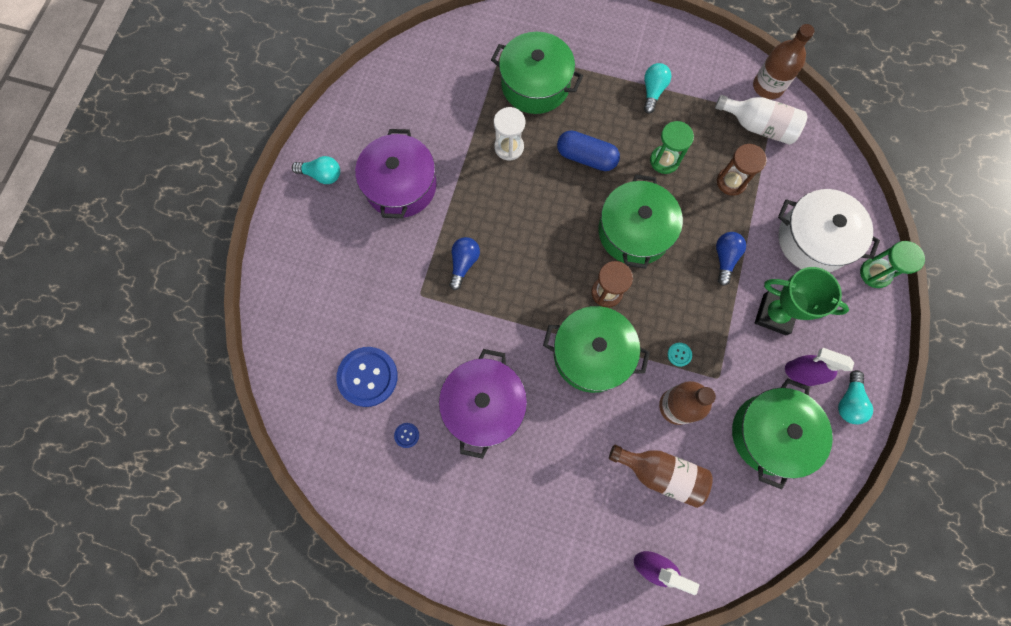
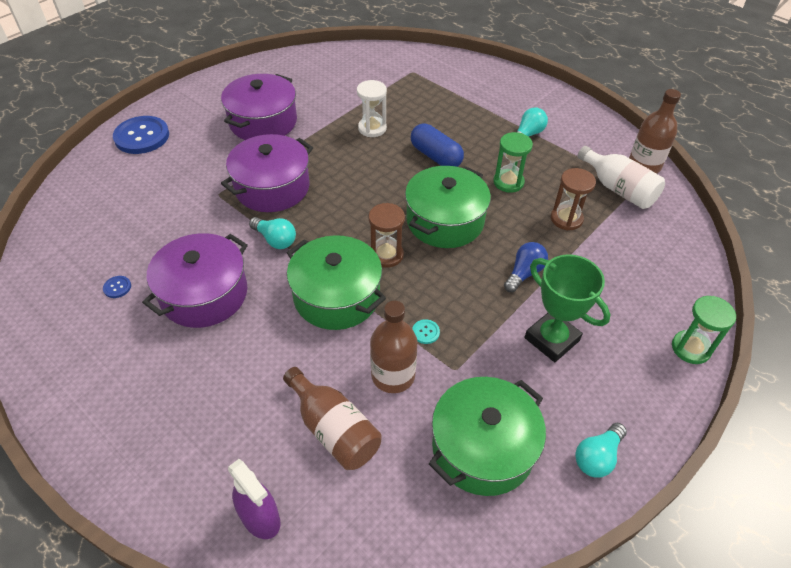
camera: 25 degrees right, 25 degrees down
(322, 175) = (208, 96): turquoise light bulb -> turquoise light bulb (275, 240)
(367, 377) = (124, 232): blue button -> blue button (142, 136)
(463, 263) = (272, 187): blue light bulb -> purple pot
(535, 85) = (424, 99): green pot -> none
(801, 373) = (553, 404): purple spray bottle -> none
(813, 239) = (631, 293): white pot -> none

